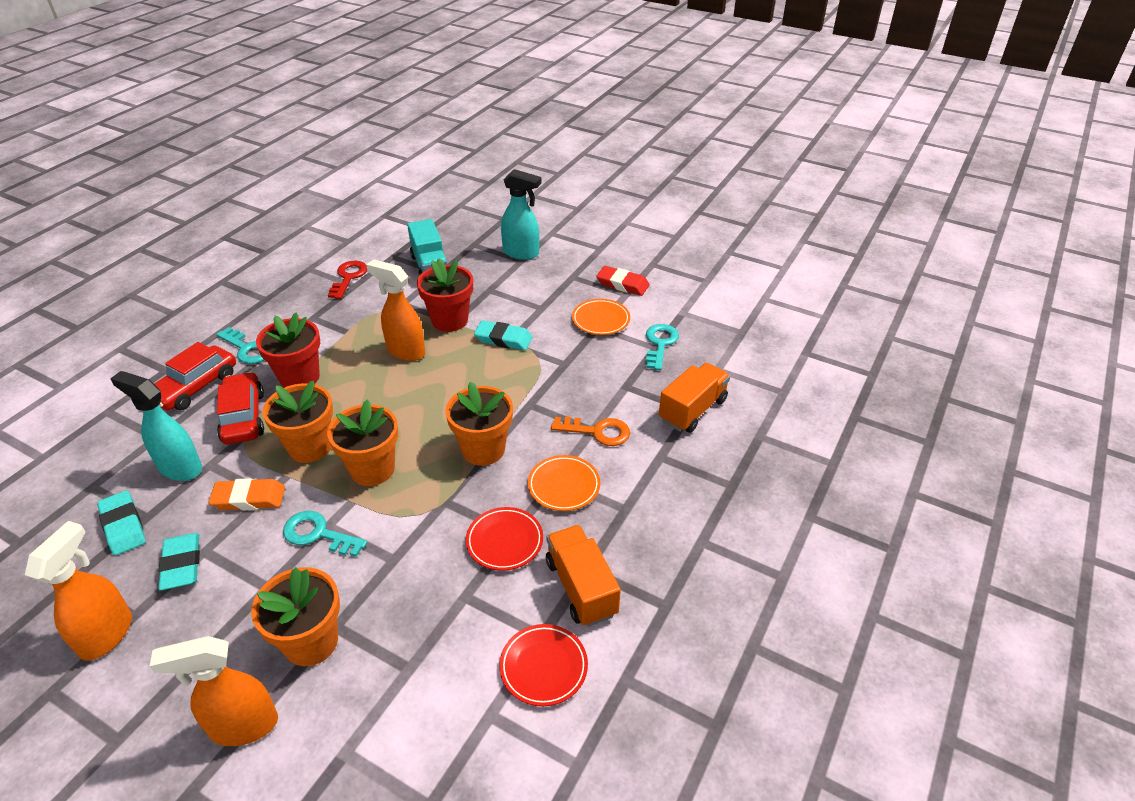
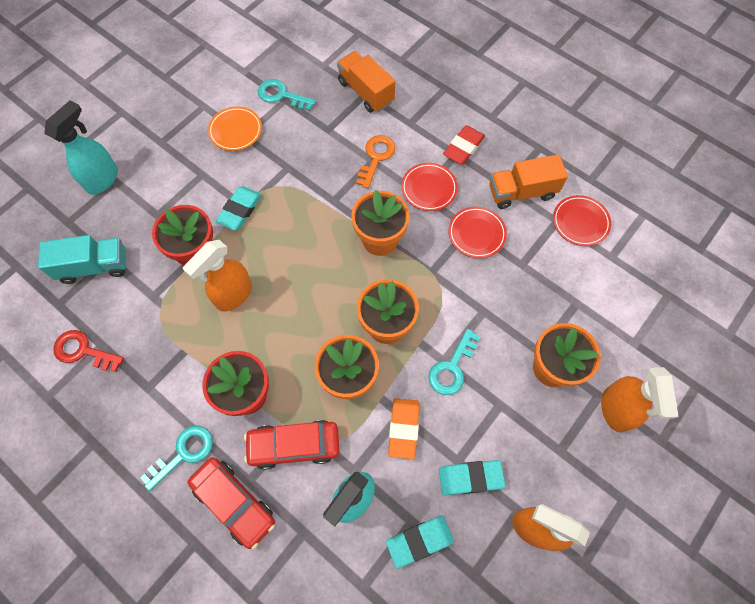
camera: 80 degrees left, 25 degrees up
(564, 486) = (429, 189): orange plate -> red plate
(622, 284) = (188, 105): red eraser -> red eraser (463, 147)

